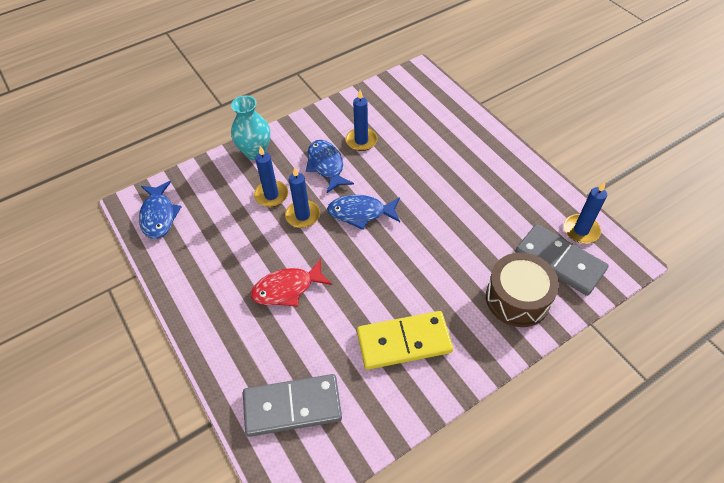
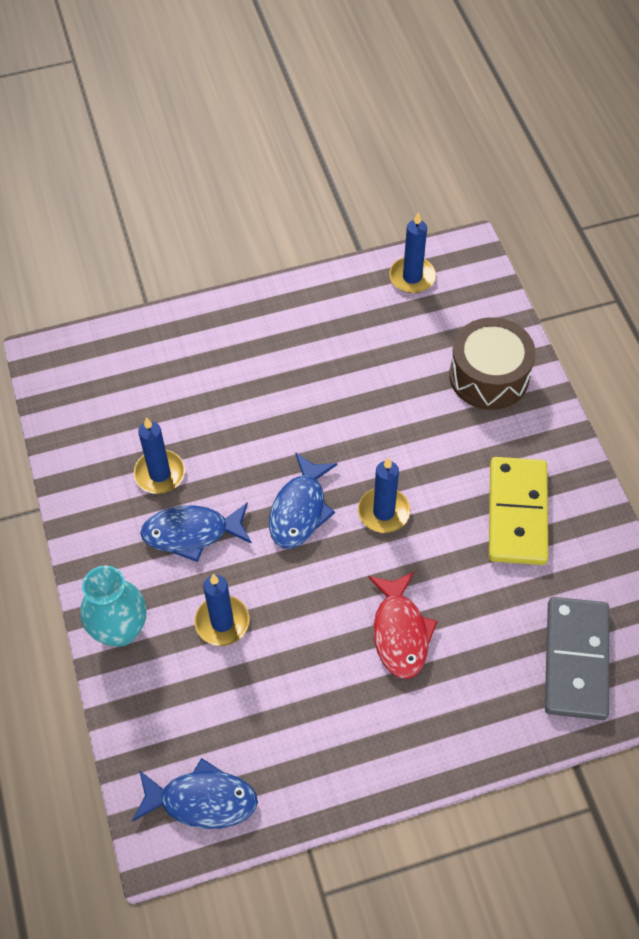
camera: 75 degrees left, 5 degrees up
(303, 215) = (278, 586): blue candle -> blue candle (383, 512)
(559, 261) = (450, 315): grey domino -> none

